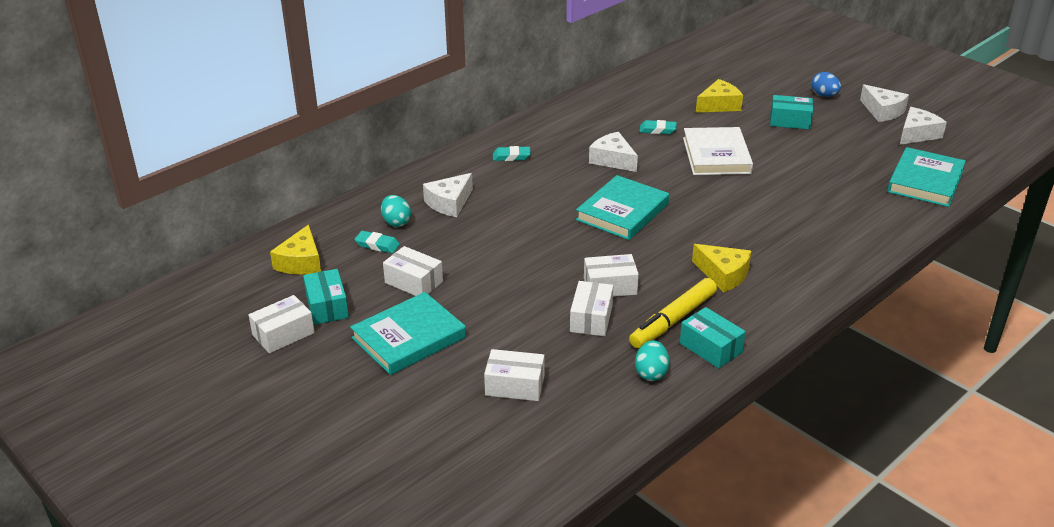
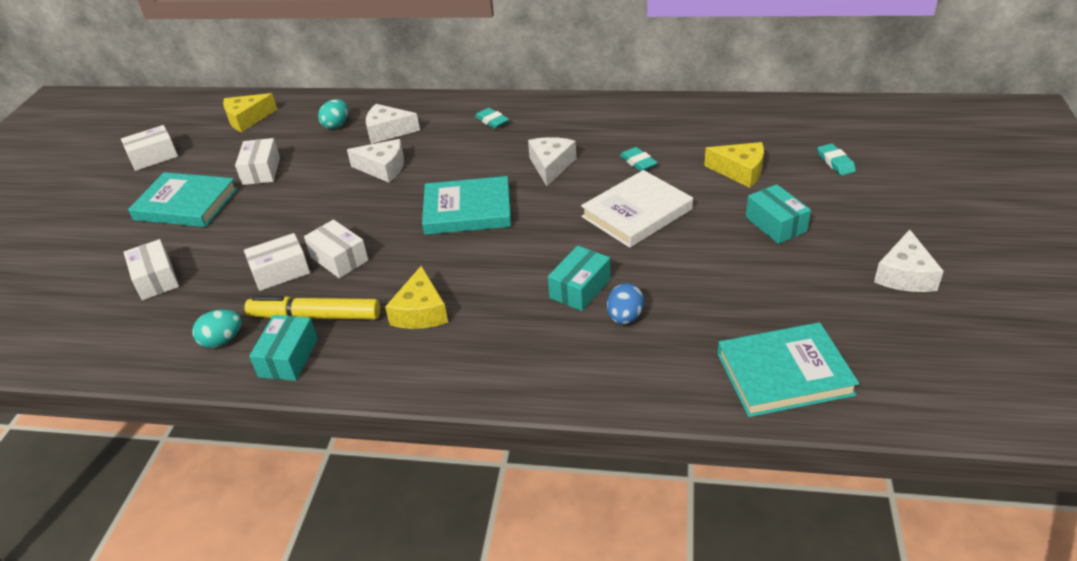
camera: 55 degrees right, 5 degrees up
(283, 334) = (153, 157): white box -> white box turned 45 degrees counterclockwise
(327, 306) = (200, 155): turquoise box -> turquoise box (580, 288)
(377, 245) = (297, 133): turquoise eraser -> turquoise eraser (835, 162)
(824, 95) = (872, 221): blue egg -> blue egg (625, 317)
(917, 134) = (891, 323): white cheese -> white cheese (383, 168)

